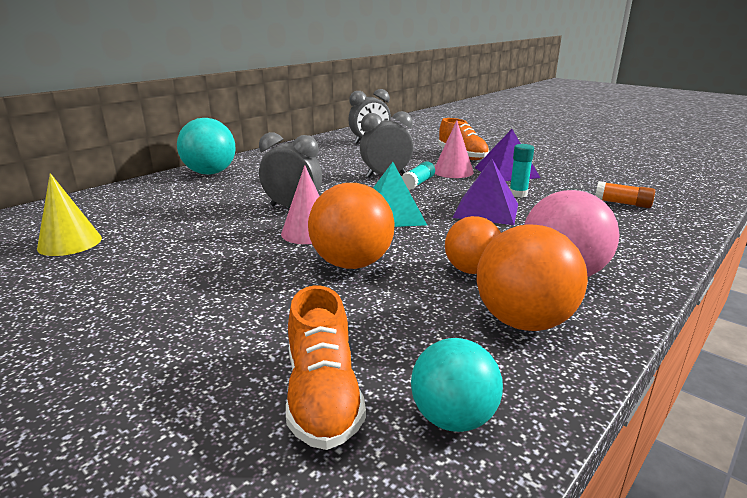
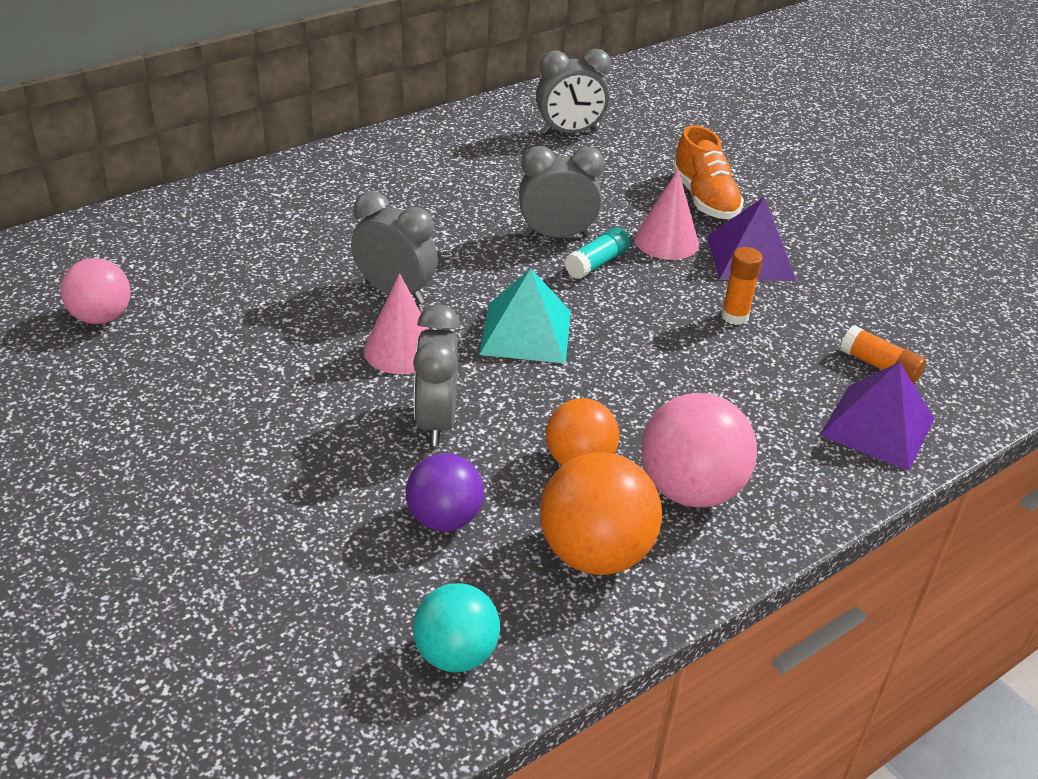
camera: 10 degrees right, 15 degrees up
(70, 243) = (101, 317): yellow cone -> pink ball
(210, 173) = (297, 184): turquoise ball -> none
(323, 395) = (341, 603): orange shoe -> none
(352, 264) = (436, 421): orange ball -> grey clock
(388, 319) = (444, 518): none -> purple ball
(486, 210) = (664, 346): purple pyramid -> purple pyramid (877, 426)
(518, 194) = (735, 316): turquoise glue stick -> orange glue stick

